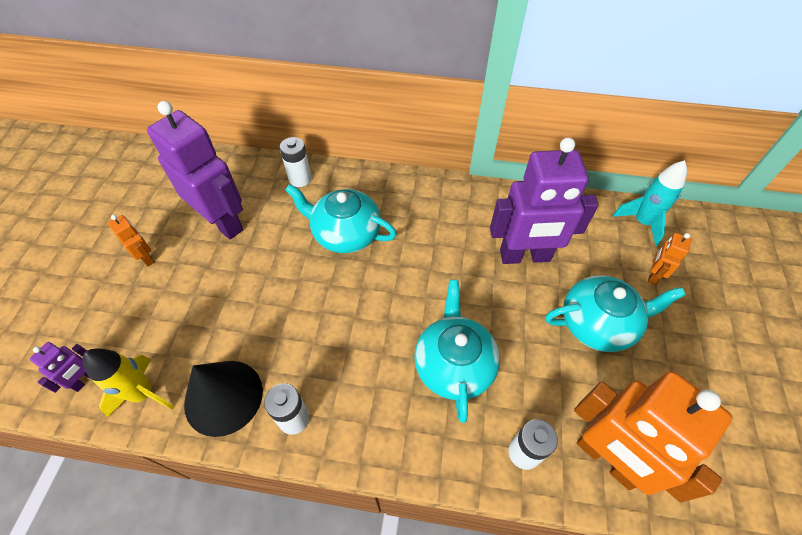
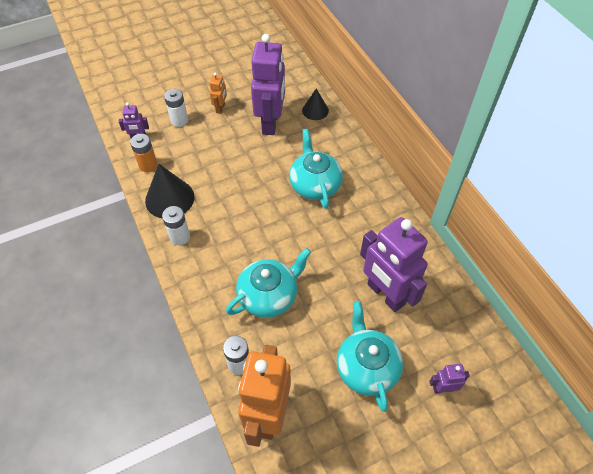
camera: 55 degrees right, 0 degrees up
(143, 393) = (148, 165): yellow rocket -> orange battery
(250, 175) = (315, 110): none -> black cone
(300, 179) = (335, 135): white battery -> white battery (179, 120)
(598, 323) = (366, 367): turquoise teapot -> turquoise teapot turned 150 degrees counterclockwise
(642, 222) = (491, 360): turquoise rocket -> none
(653, 275) = (443, 388): orange robot -> purple robot

